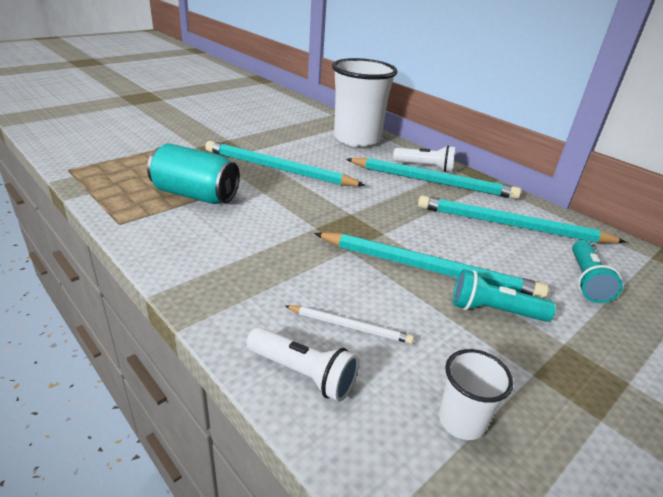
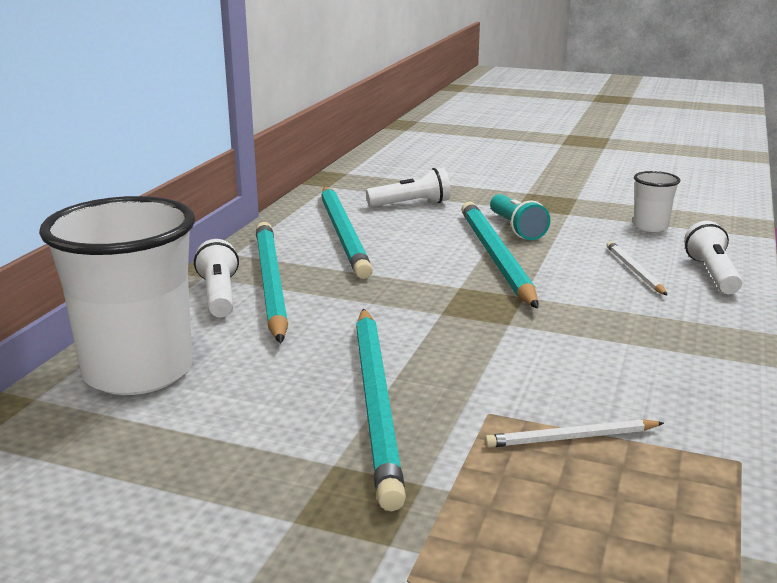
camera: 115 degrees left, 10 degrees down
(195, 195) = (571, 438): turquoise can -> white pencil
(586, 280) = (411, 204): turquoise flashlight -> white flashlight

